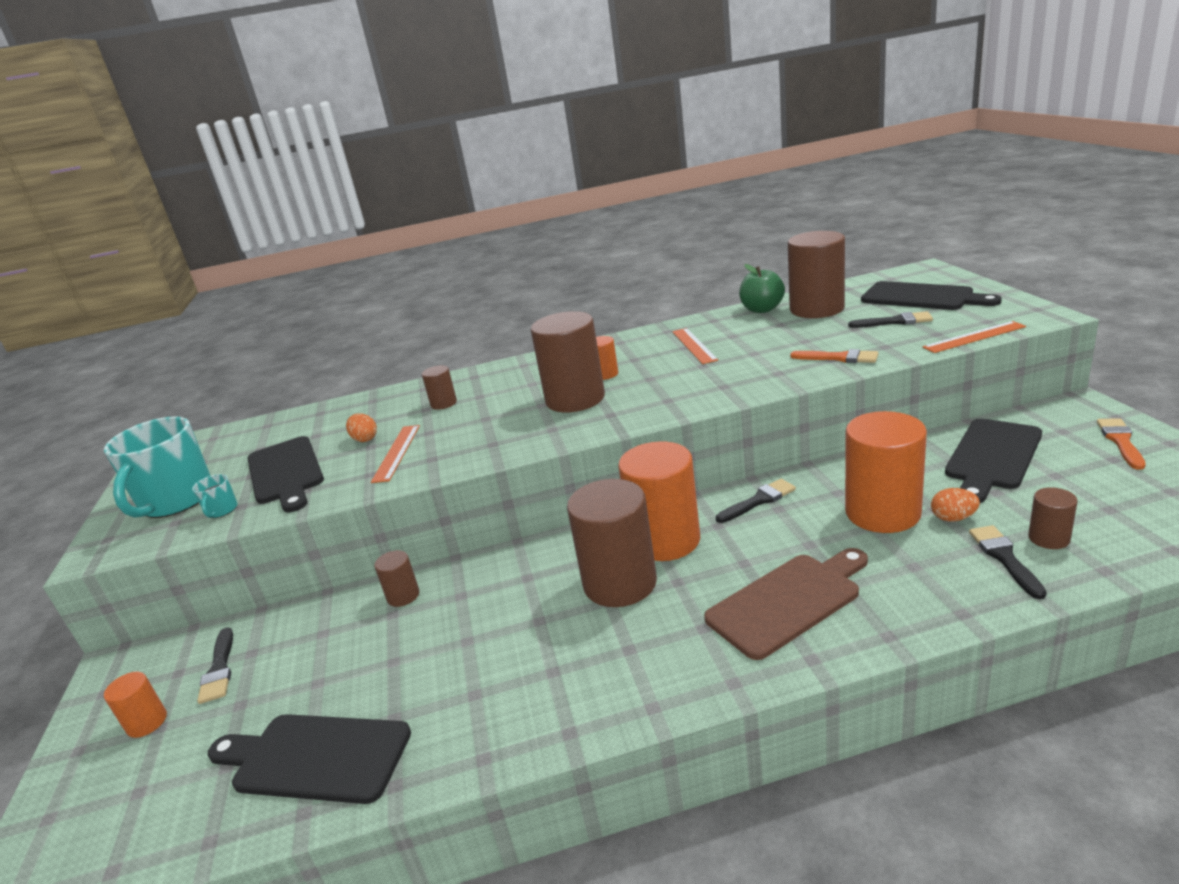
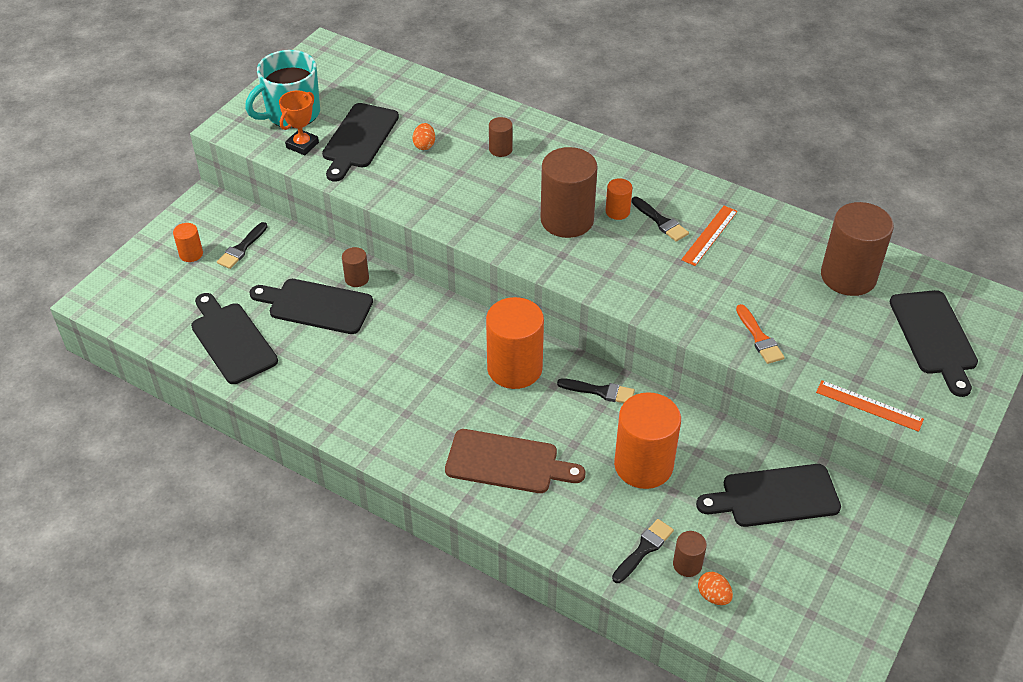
camera: 40 degrees right, 20 degrees up
(221, 510) = (302, 145): turquoise mug -> orange trophy
(387, 647) = (316, 306): none -> black cutting board
(396, 452) = (424, 176): orange ruler -> none
(620, 583) = (455, 372): brown cylinder -> none
(762, 309) = (817, 239): green apple -> none
(895, 321) = (862, 341): black brush -> black brush (661, 221)
(953, 518) = (669, 505): orange egg -> orange egg (713, 596)
(1120, 441) = (867, 565): orange brush -> none

